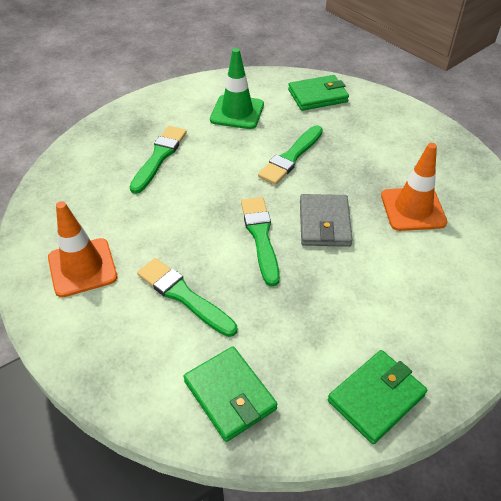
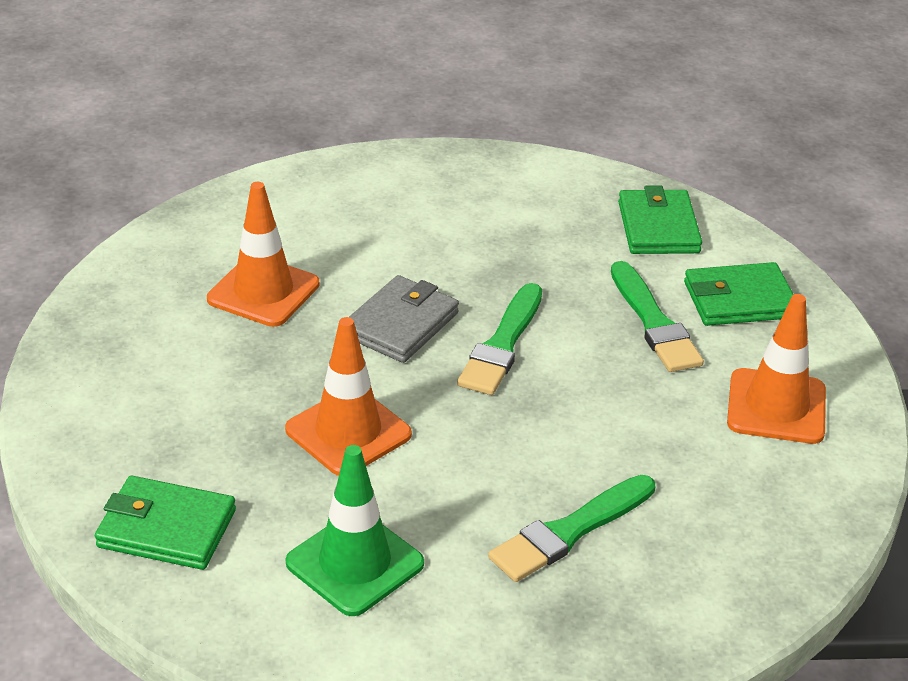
camera: 150 degrees left, 10 degrees down
(291, 157) = (348, 432): green brush -> orange traffic cone
(376, 398) = (514, 175): green wallet -> green wallet (739, 300)

